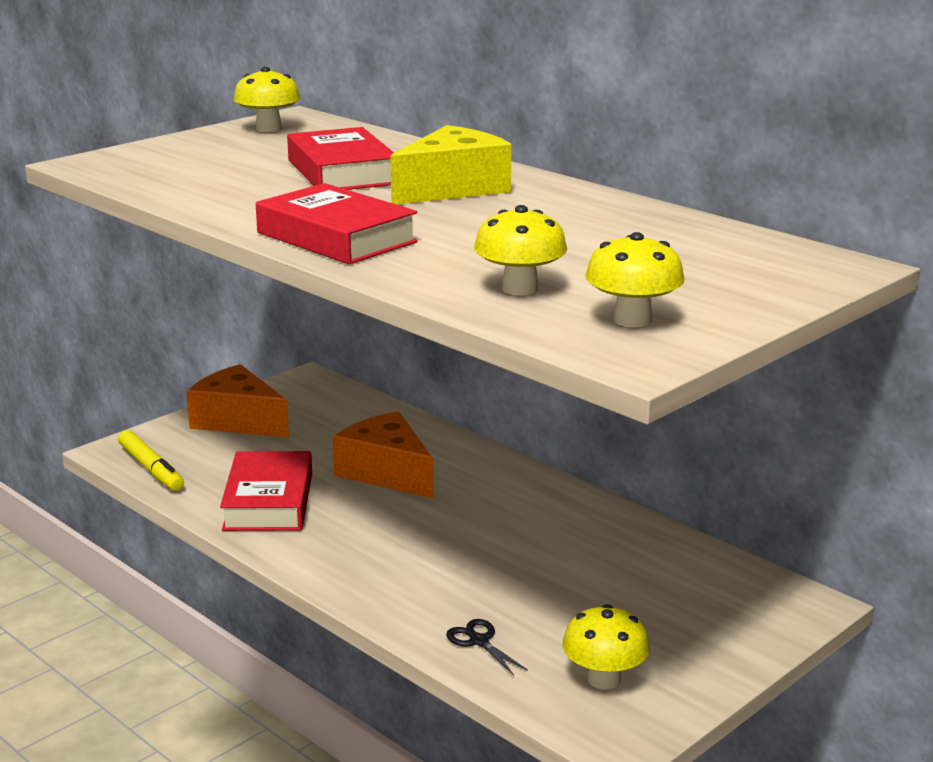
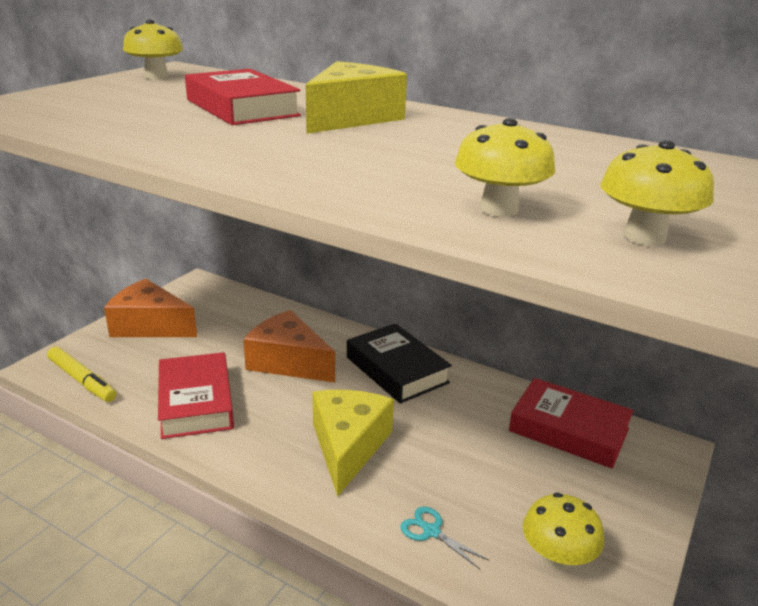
camera: 15 degrees left, 5 degrees up
(336, 237) = (273, 166): red book -> red book (568, 430)
(422, 559) = (348, 446): none -> yellow cheese
(478, 641) = (431, 531): black scissors -> turquoise scissors
(514, 493) = (397, 370): none -> black book

